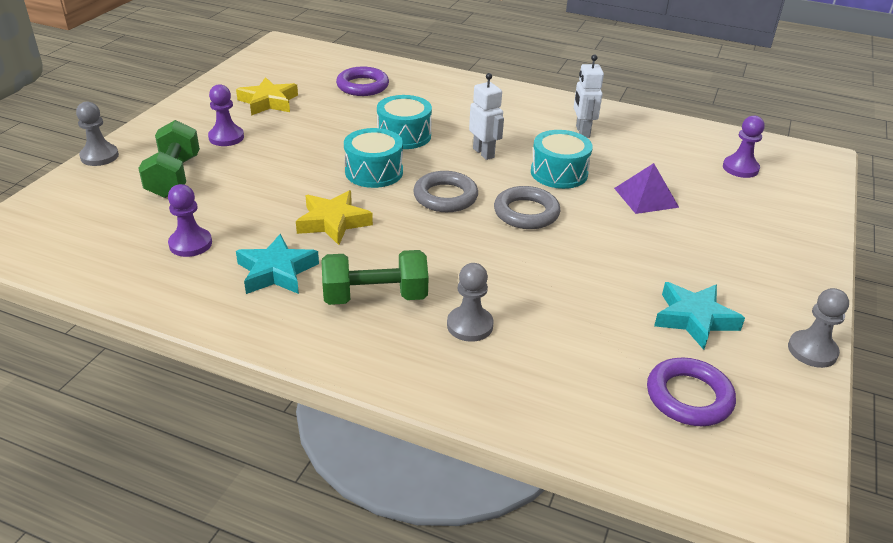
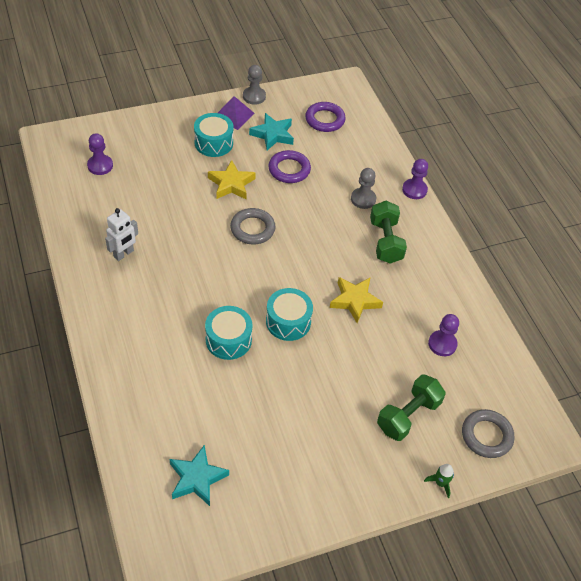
camera: 135 degrees left, 15 degrees up
(99, 156) = (440, 483): grey pawn -> green rocket
(226, 137) = (340, 435): purple pawn -> purple pawn (414, 190)
(268, 102) = (269, 460): yellow star -> yellow star (231, 184)
(276, 271) = (415, 290): turquoise star -> turquoise star (197, 478)
(362, 86) = (180, 423): purple ring -> purple ring (289, 169)
(375, 297) = (385, 241): green dumbbell -> green dumbbell turned 45 degrees clockwise
(445, 197) = (276, 271): grey ring -> grey ring (486, 436)
(484, 153) = (206, 285): white robot -> none
(559, 173) = (193, 238): turquoise drum -> turquoise drum (213, 143)
(646, 197) = (180, 190): purple pyramid -> purple pyramid (233, 115)

